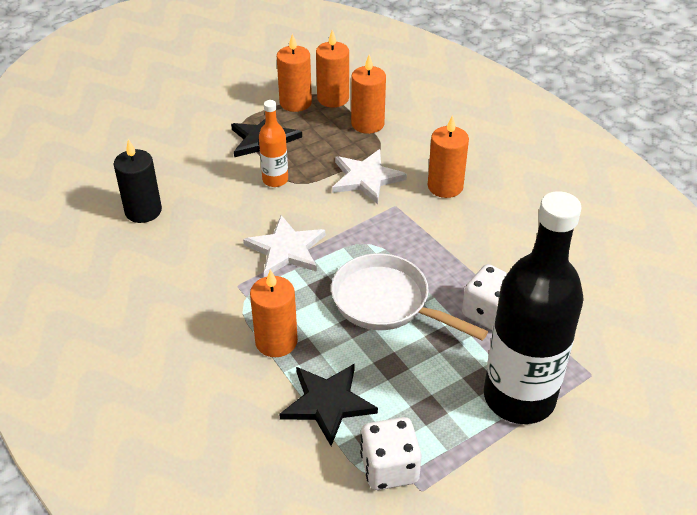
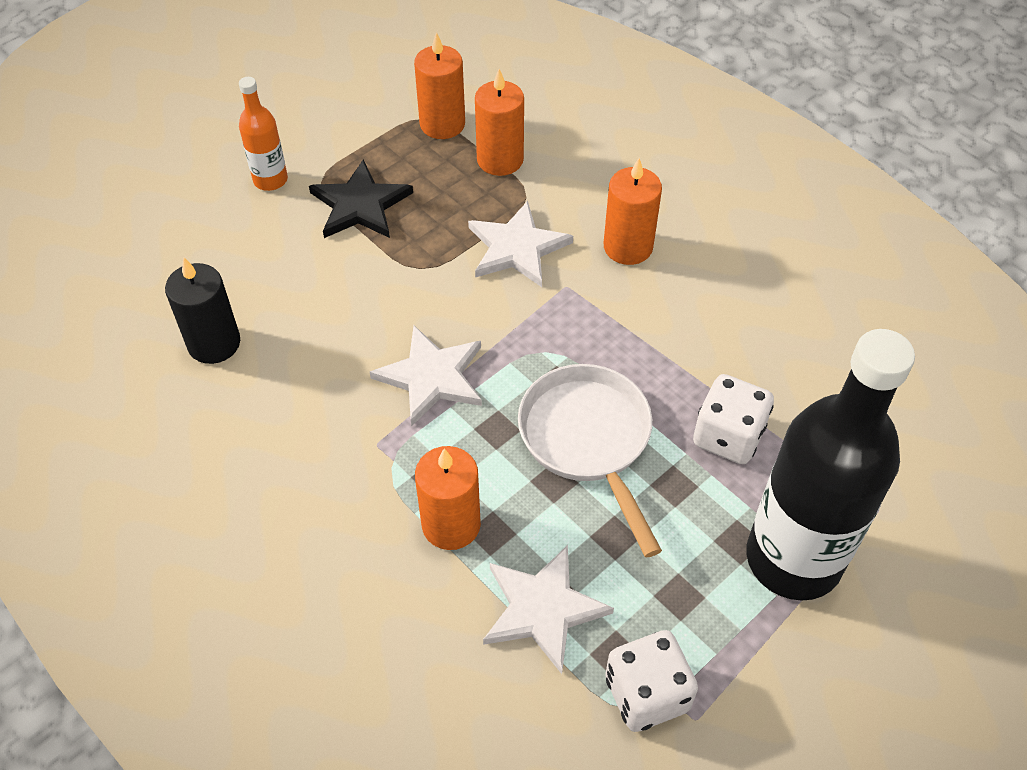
camera: 10 degrees left, 10 degrees up
(275, 180) = (391, 267): orange bottle -> orange bottle (270, 180)
(295, 103) = (391, 137): orange candle -> none
(327, 403) = (542, 609): black star -> white star
(387, 303) = (588, 441): white pan -> white pan turned 45 degrees clockwise

